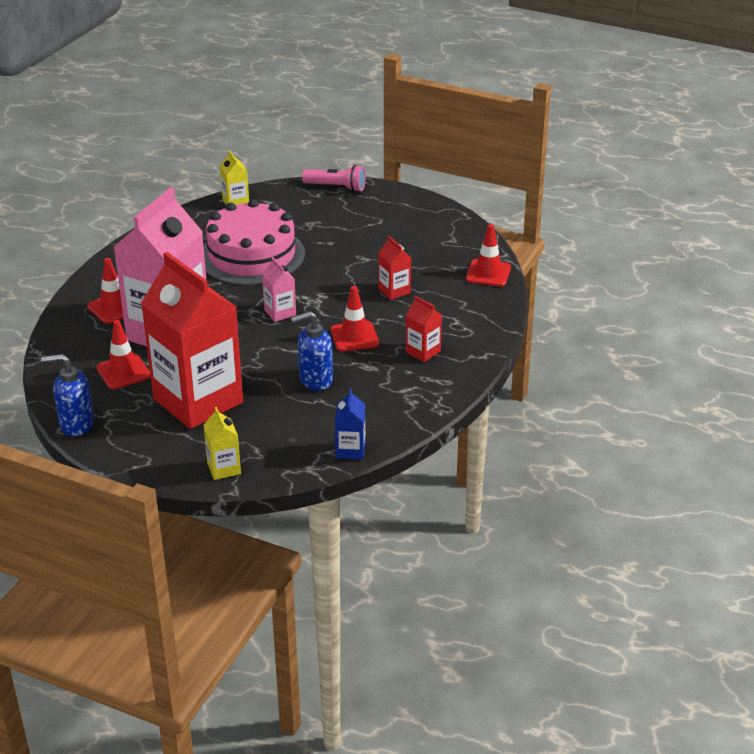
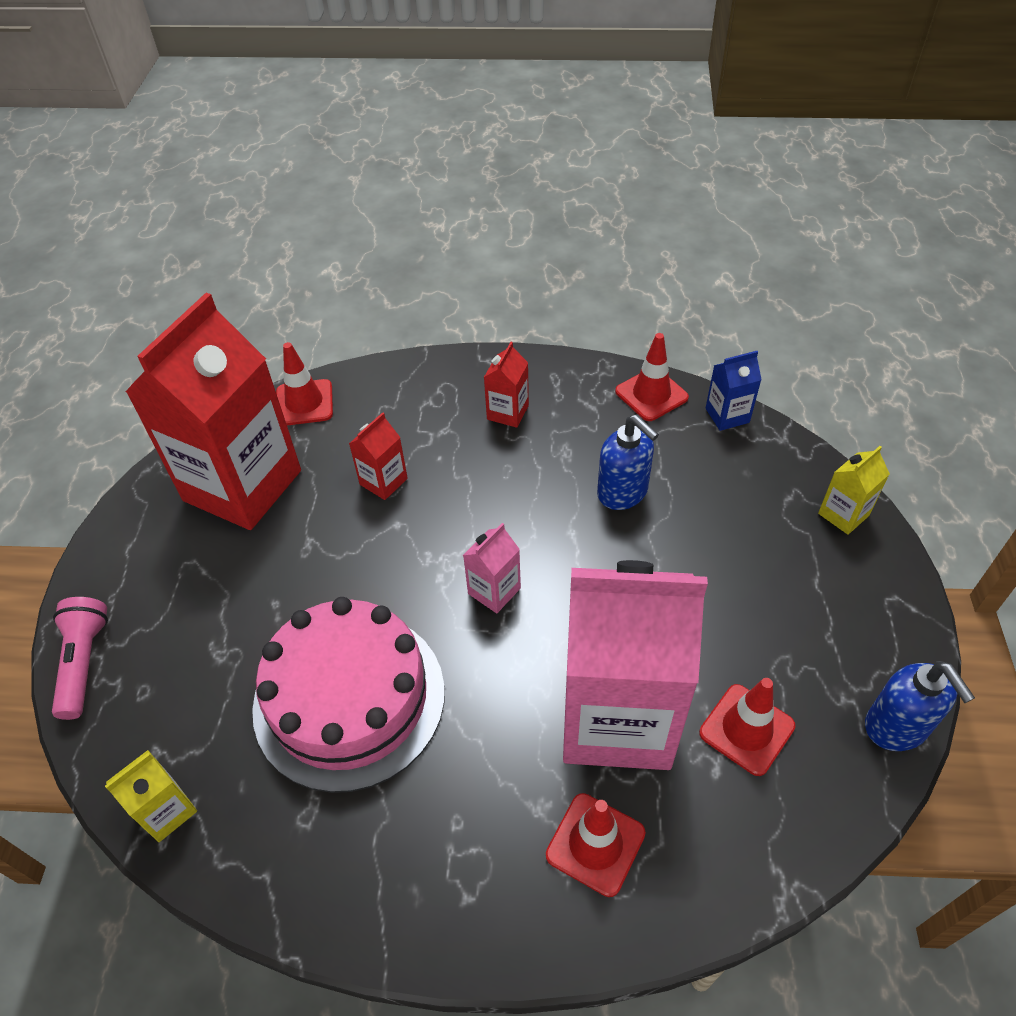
camera: 110 degrees left, 15 degrees up
(198, 401) = (745, 599): red carton -> red carton (242, 485)
(354, 337) = (510, 486): red traffic cone -> red traffic cone (651, 394)

